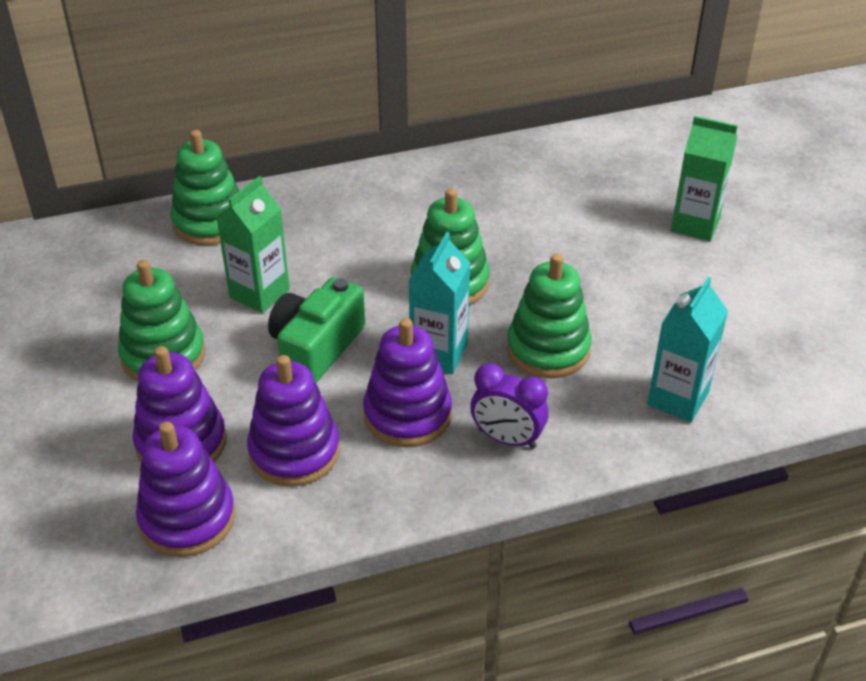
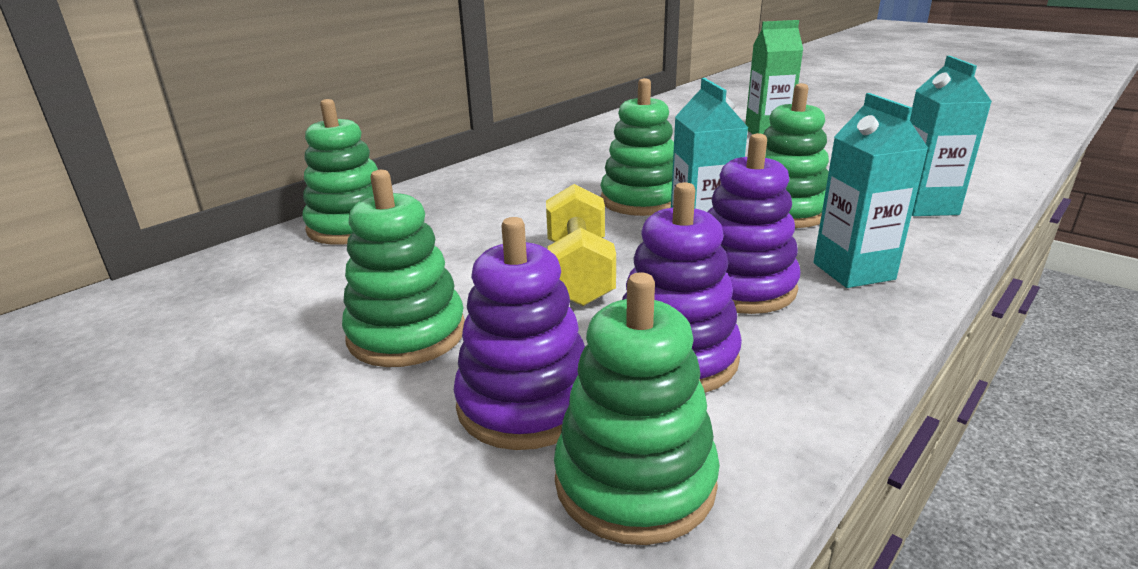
camera: 30 degrees left, 15 degrees down
(187, 518) = (635, 481): purple stacking toy -> green stacking toy
(259, 293) = (466, 255): green carton -> none
(316, 347) = (579, 272): green camera -> yellow dumbbell
(507, 439) = (853, 271): purple clock -> turquoise carton

